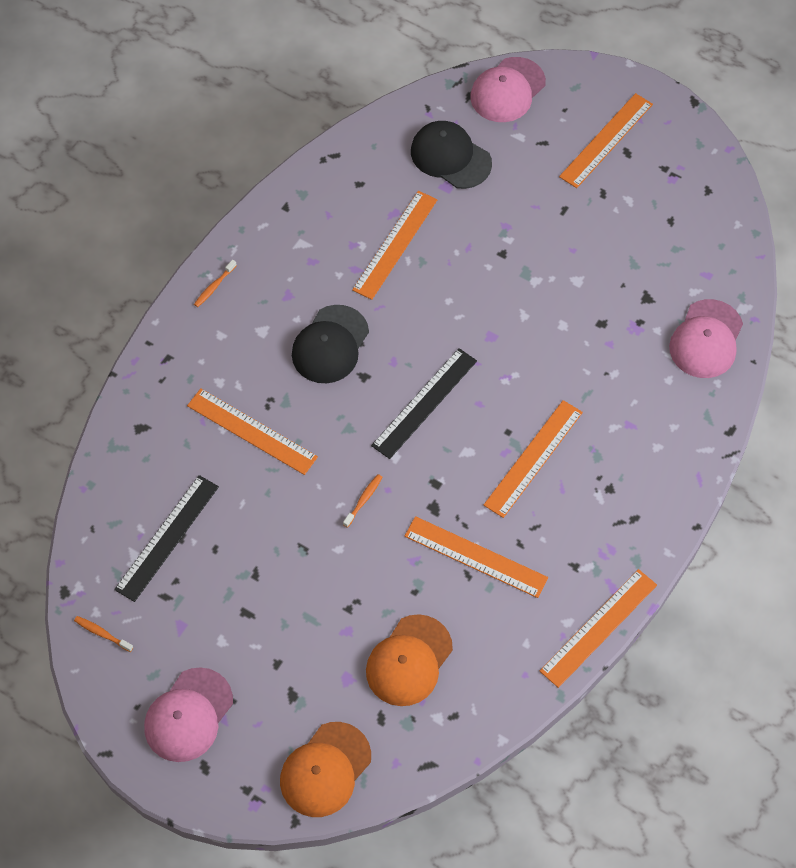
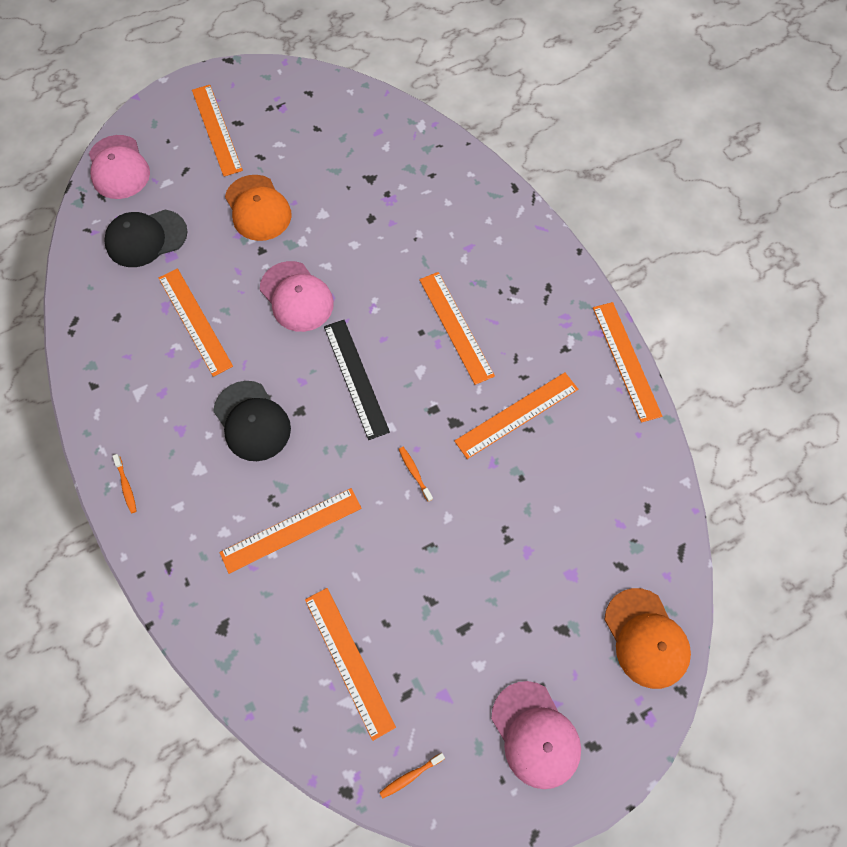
camera: 60 degrees left, 5 degrees up
(167, 537) = (349, 661): black ruler -> orange ruler
(409, 661) = (581, 516): orange cap -> orange cap (258, 208)
(706, 339) = (430, 161): pink cap -> pink cap (296, 297)

